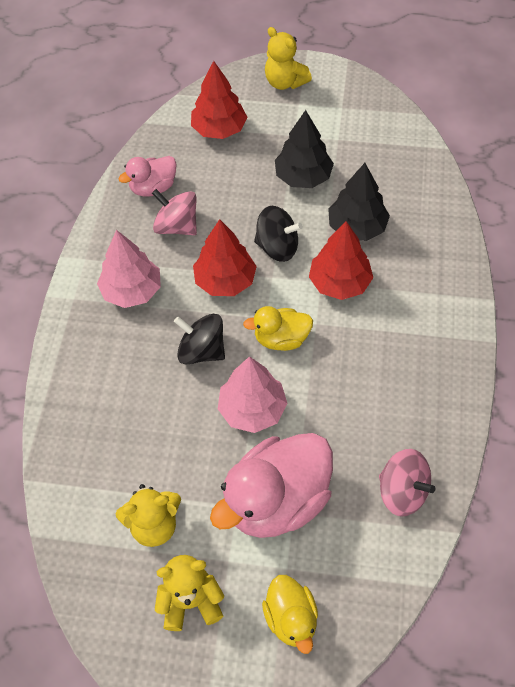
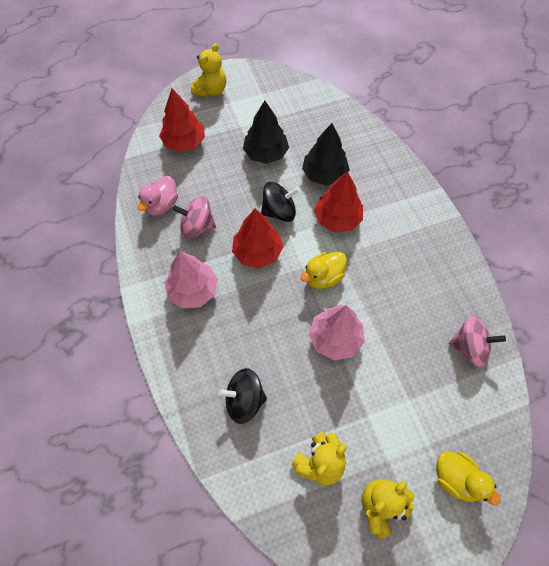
camera: 30 degrees left, 5 degrees up
(202, 351) = (273, 312): black spinning top -> black spinning top (244, 400)
(277, 501) = (393, 397): pink duck -> none
(285, 82) = (211, 90): yellow teddy bear -> yellow teddy bear turned 75 degrees counterclockwise

